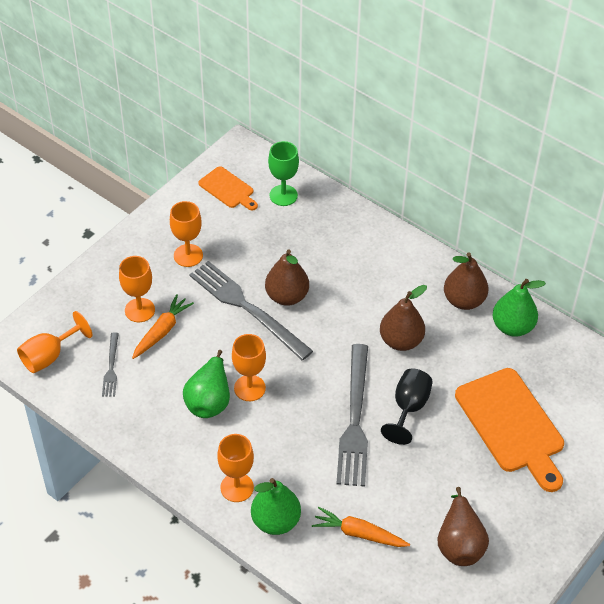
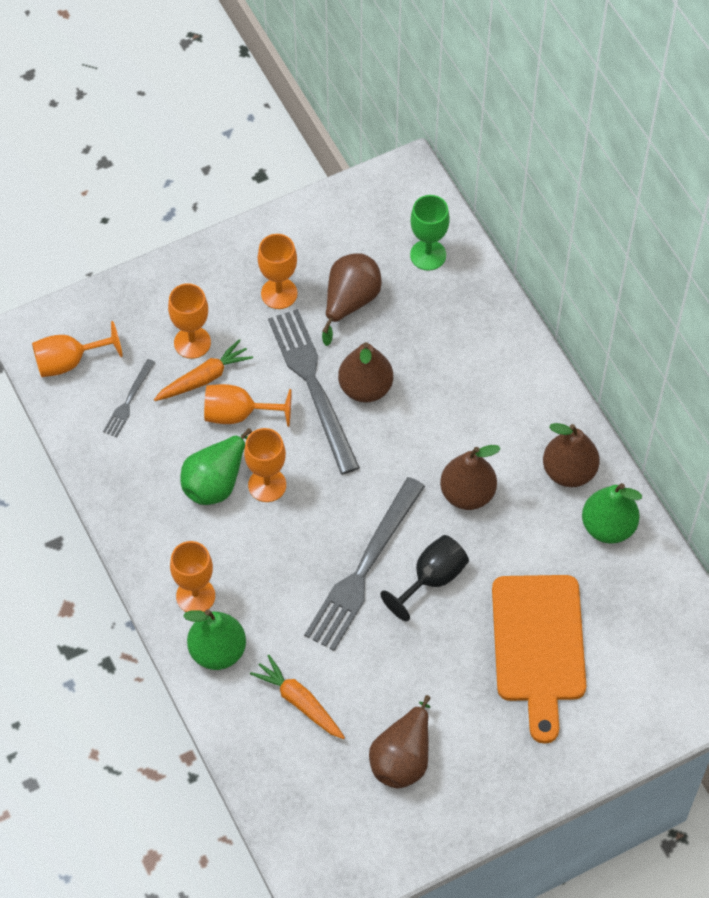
camera: 25 degrees right, 10 degrees up
(201, 347) = (238, 414): none -> orange goblet
(228, 189) = (367, 223): orange cutting board -> none
(244, 244) = (350, 302): none -> brown pear

